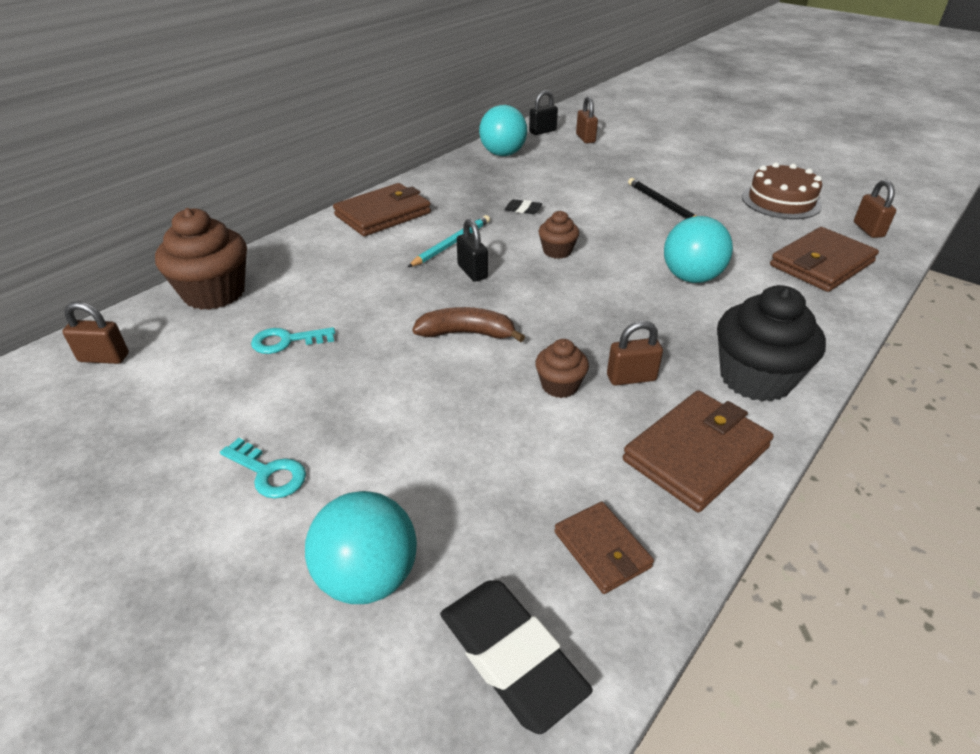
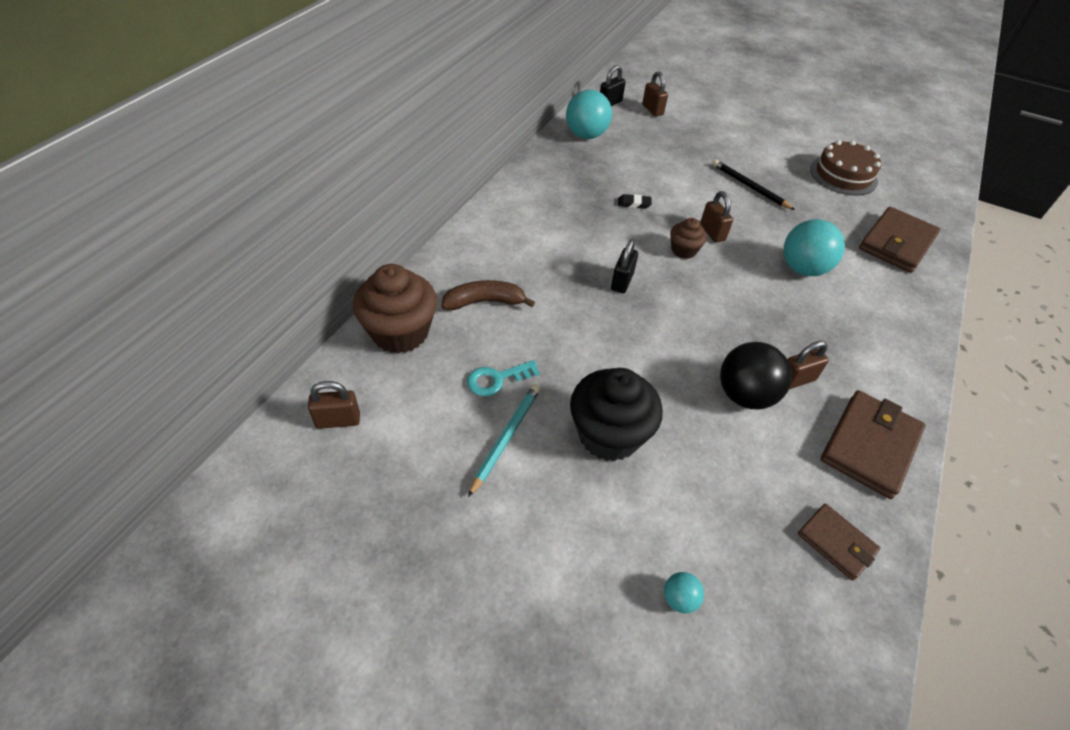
camera: 15 degrees left, 10 degrees up
(268, 473) = (553, 518): turquoise key -> none
(368, 577) = (679, 599): turquoise ball -> turquoise ball, size x0.47
(383, 214) = (510, 221): brown wallet -> none
(451, 244) = (589, 250): turquoise pencil -> turquoise pencil (506, 438)
(466, 333) = (647, 351): brown banana -> brown banana (484, 302)
(472, 272) = (622, 282): black padlock -> black padlock turned 60 degrees clockwise
(511, 656) = (810, 644): black eraser -> none
(560, 385) = (745, 395): brown cupcake -> black ball
(755, 378) = (886, 367): black cupcake -> black cupcake (609, 434)
(868, 230) = (919, 202): brown padlock -> brown padlock (712, 232)

